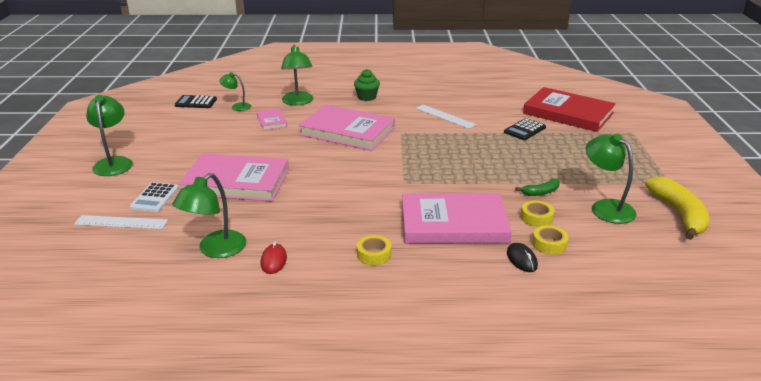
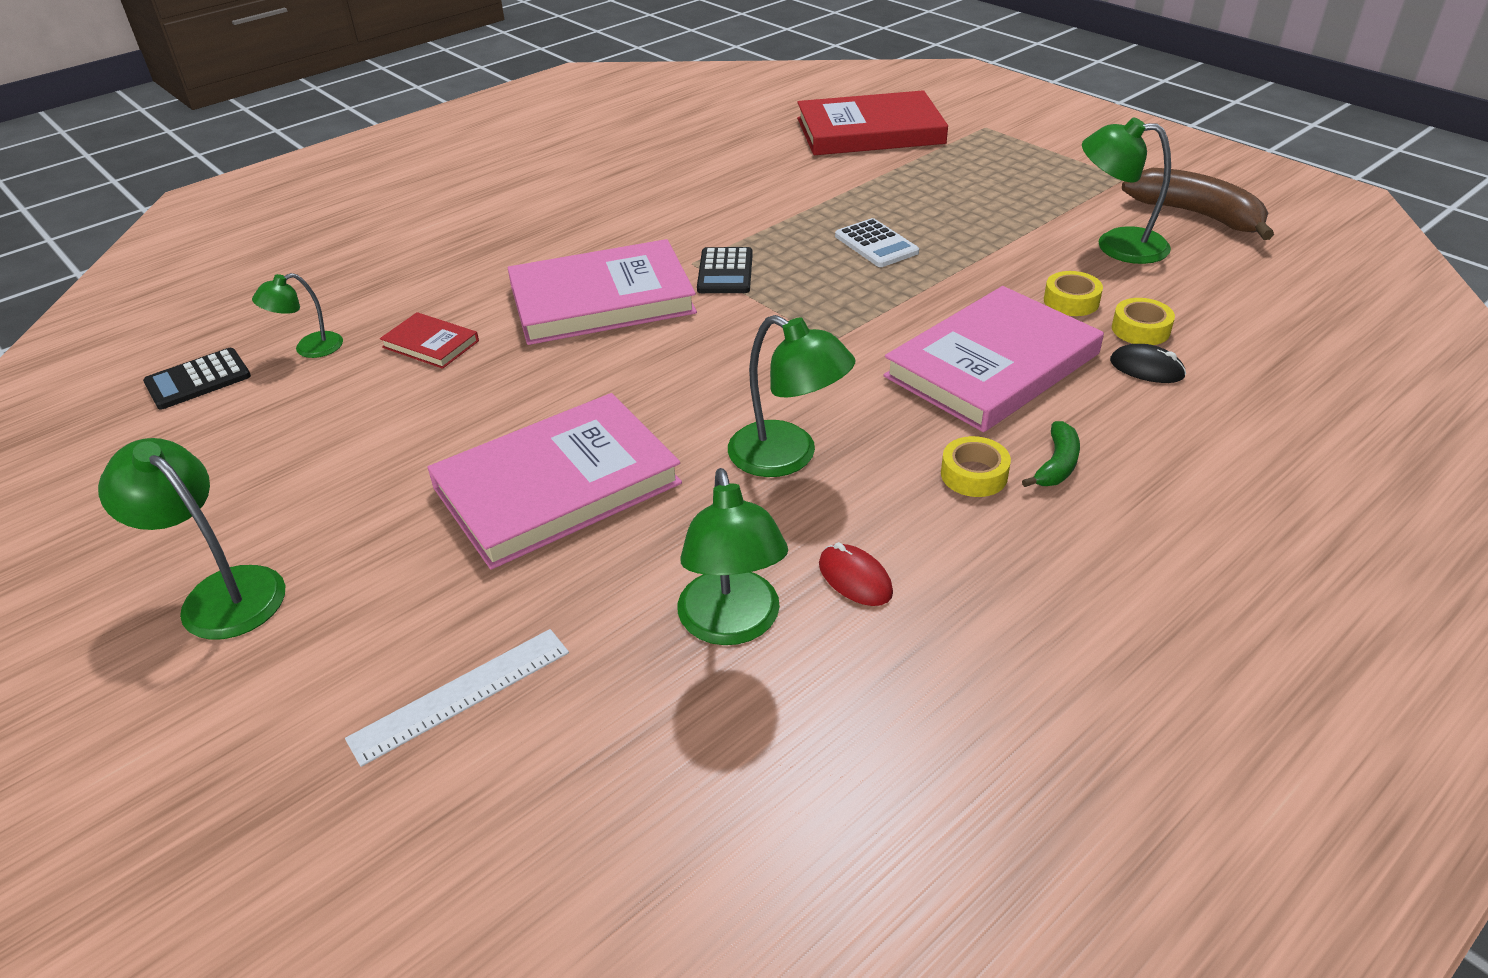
camera: 40 degrees left, 10 degrees up
(155, 198) = (447, 606): white calculator -> white calculator (876, 244)
(271, 121) = (431, 344): pink book -> red book
(298, 102) = (422, 287): green lamp -> green lamp (787, 457)
(367, 97) = (535, 226): green cupcake -> none
(445, 116) = (714, 206): white ruler -> none
(524, 130) = (856, 180): black calculator -> black calculator (725, 272)
(541, 192) = (1019, 262): green banana -> green banana (1056, 465)
(679, 214) = (1197, 215): yellow banana -> brown banana

